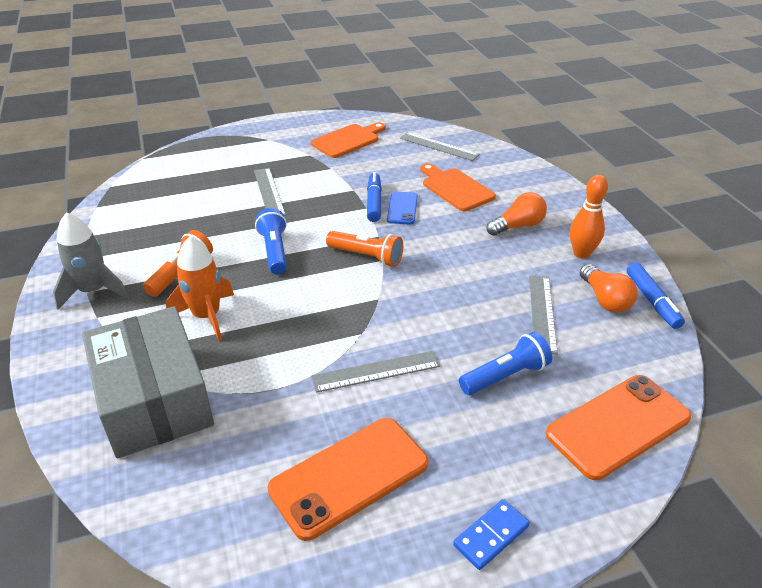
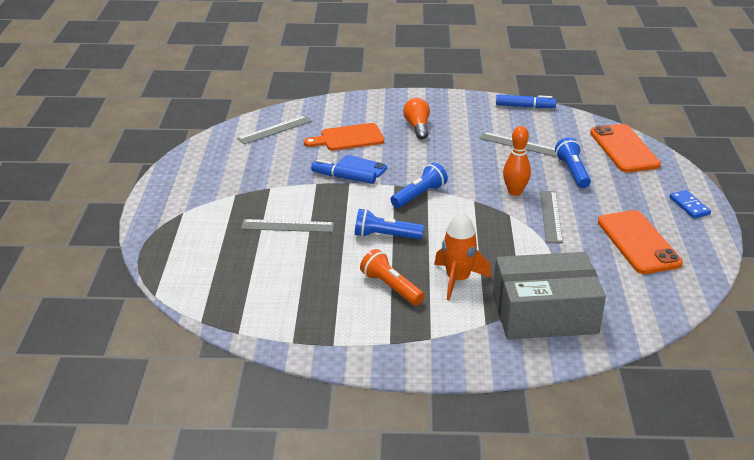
camera: 70 degrees left, 5 degrees down
(93, 291) = (391, 339): grey rocket -> none
(348, 140) = (224, 170): orange cutting board -> none
(367, 256) = (419, 195): orange flashlight -> blue flashlight
(581, 253) = (464, 114): orange bowling pin -> orange bowling pin (515, 192)
(605, 299) = (516, 120): orange light bulb -> none

